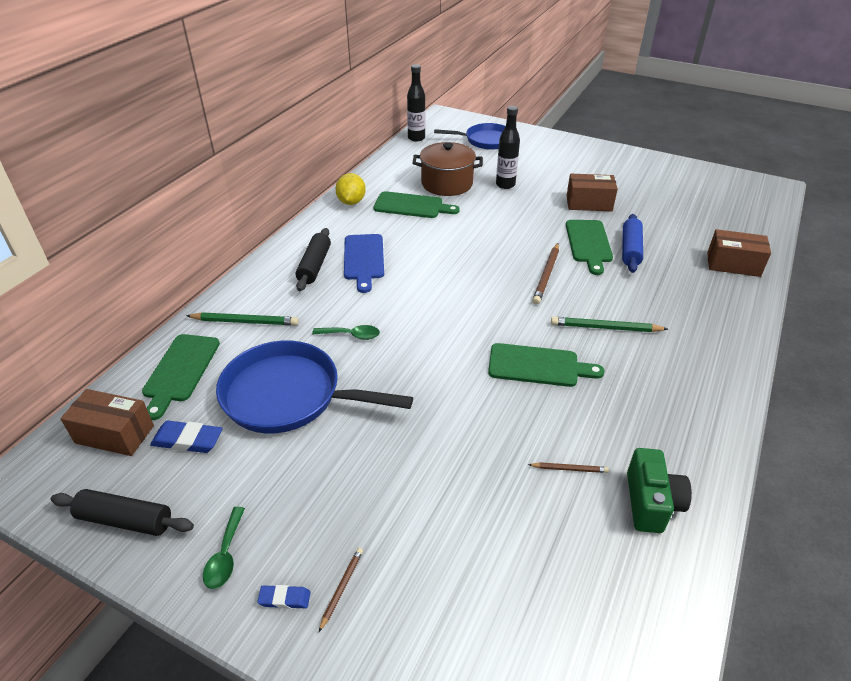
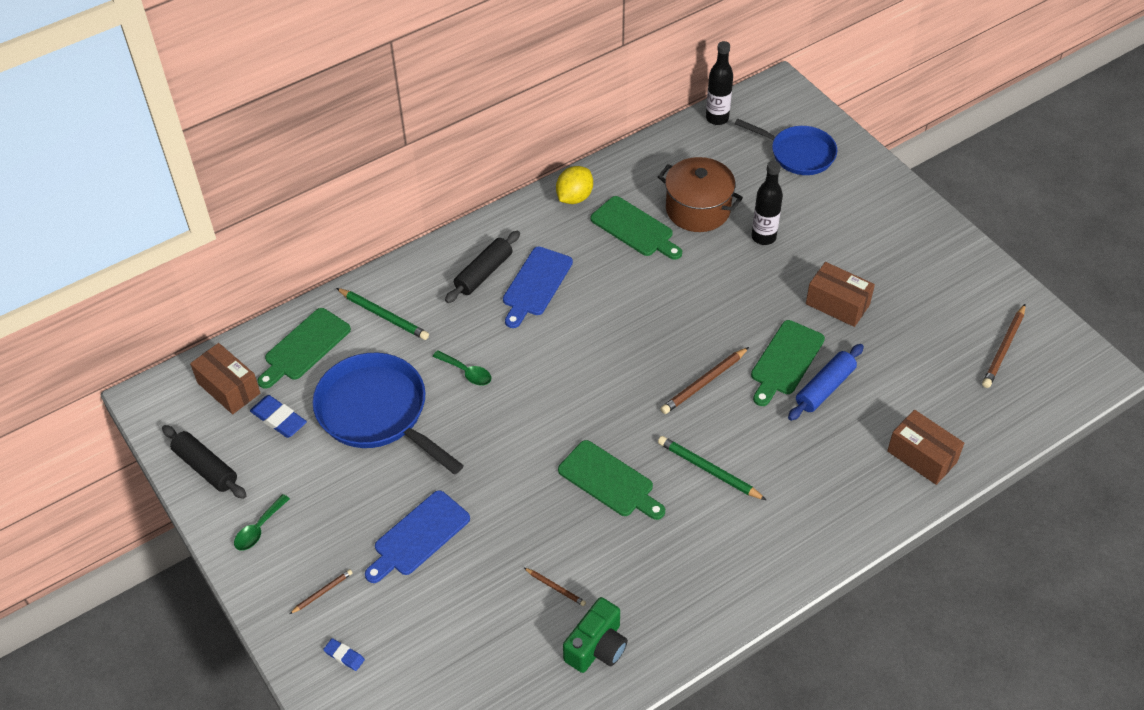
camera: 30 degrees right, 10 degrees up
(284, 598) = (281, 580): blue eraser -> blue eraser (344, 656)
(406, 483) = (419, 536): none -> blue cutting board
(711, 193) = (1004, 348): none -> brown pencil

